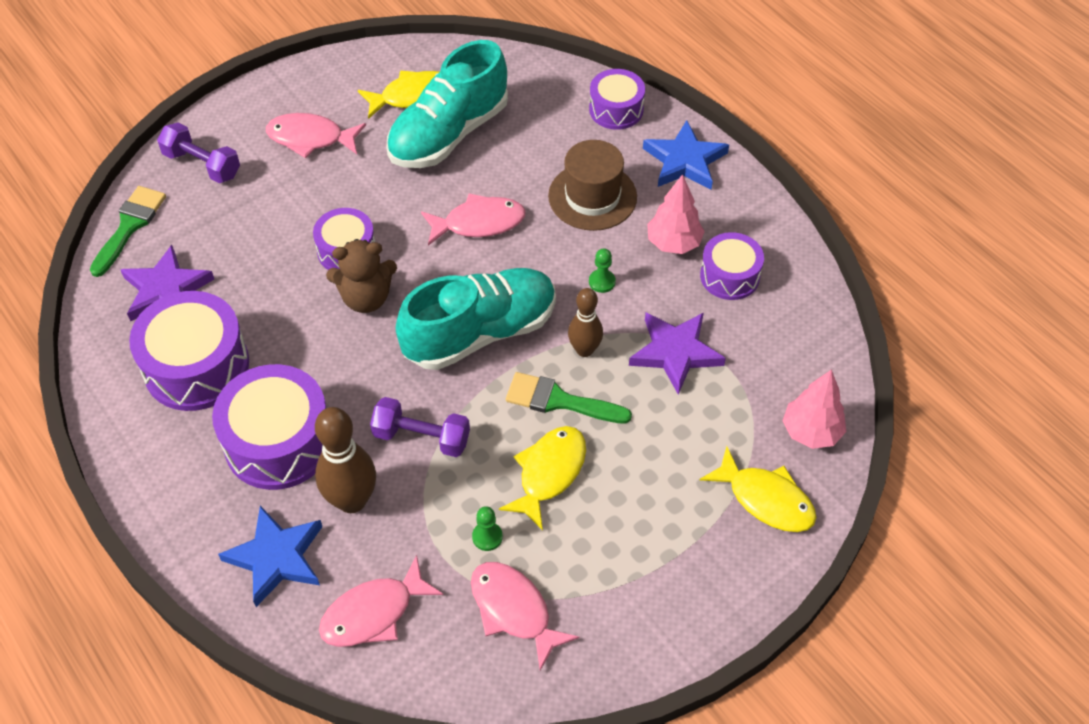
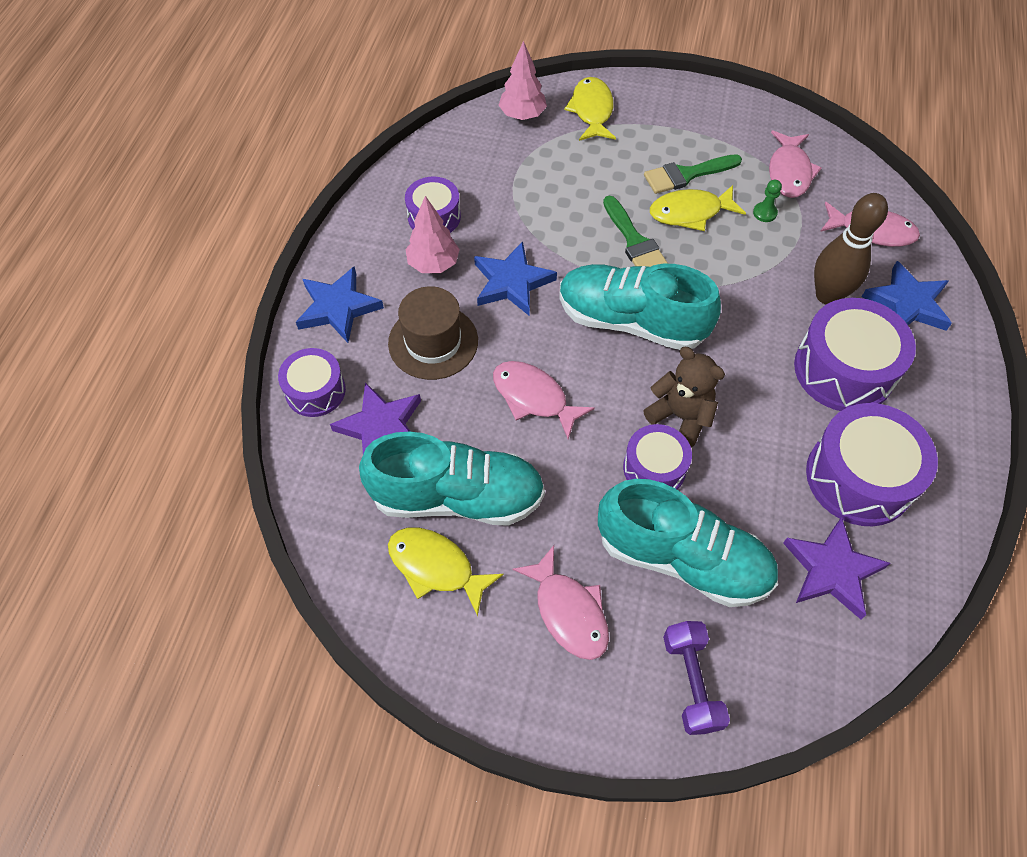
camera: 130 degrees left, 5 degrees up
(130, 226) = (815, 674): green brush -> green brush (686, 175)
(271, 217) = (682, 558): none -> turquoise shoe
(421, 437) = (744, 293): purple dumbbell -> none
(584, 350) = (580, 254): brown bowling pin -> none
(602, 282) = (512, 282): green pawn -> blue star
(675, 352) = (531, 207): purple star -> purple star (381, 428)

